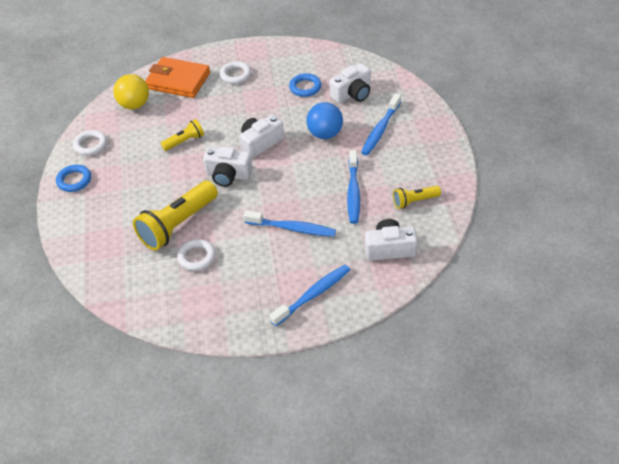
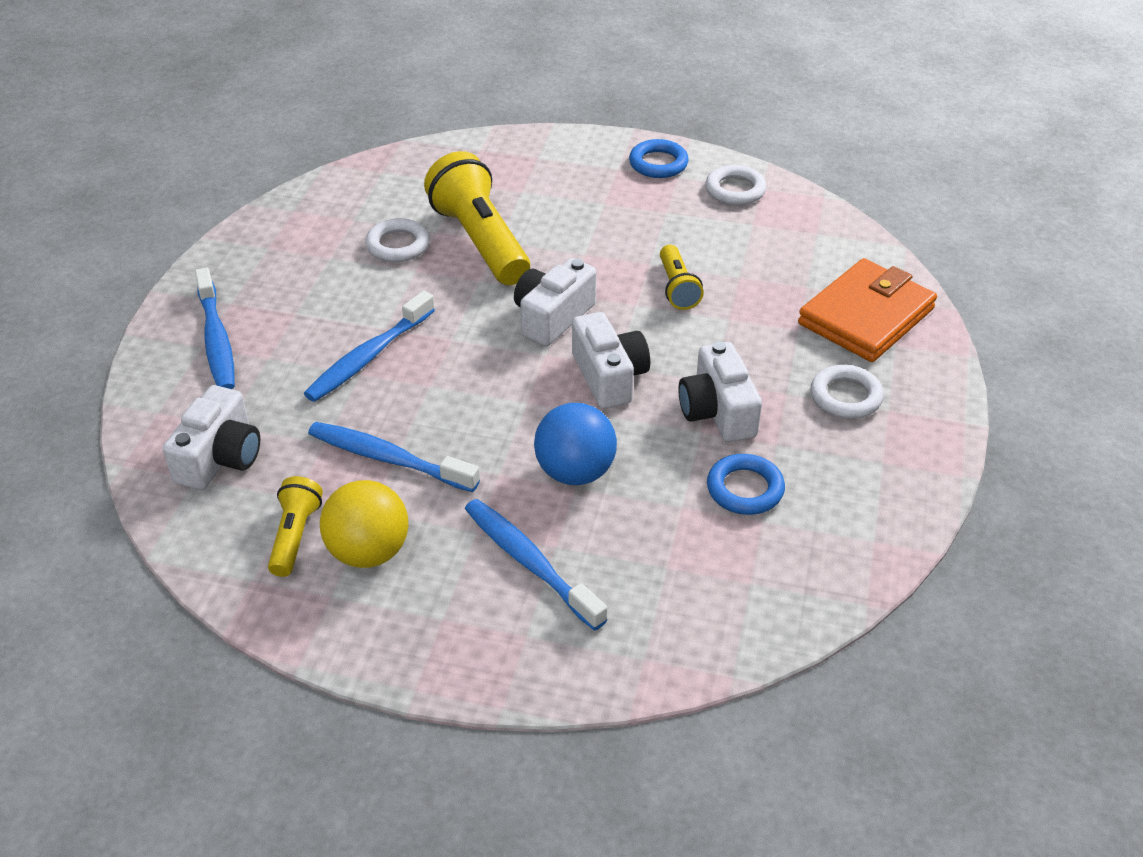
camera: 110 degrees right, 5 degrees down
(134, 105) = (818, 252): yellow ball -> yellow ball (368, 552)
(352, 94) = (678, 559): white camera -> white camera (717, 411)

